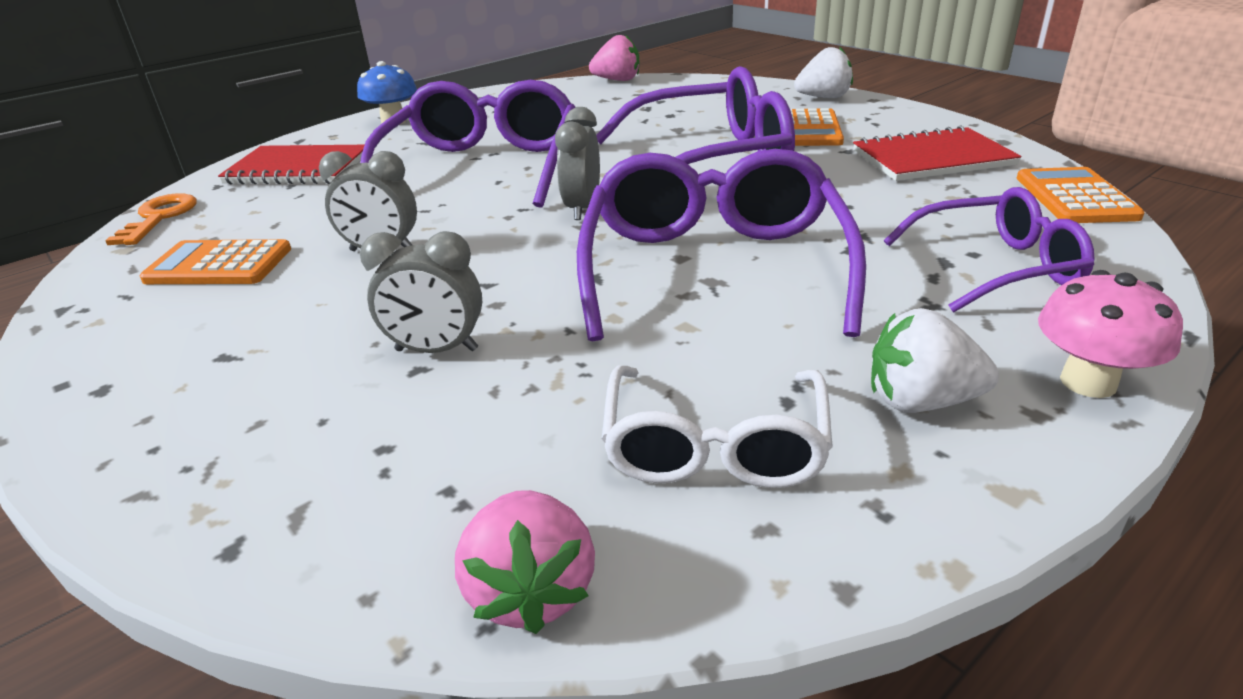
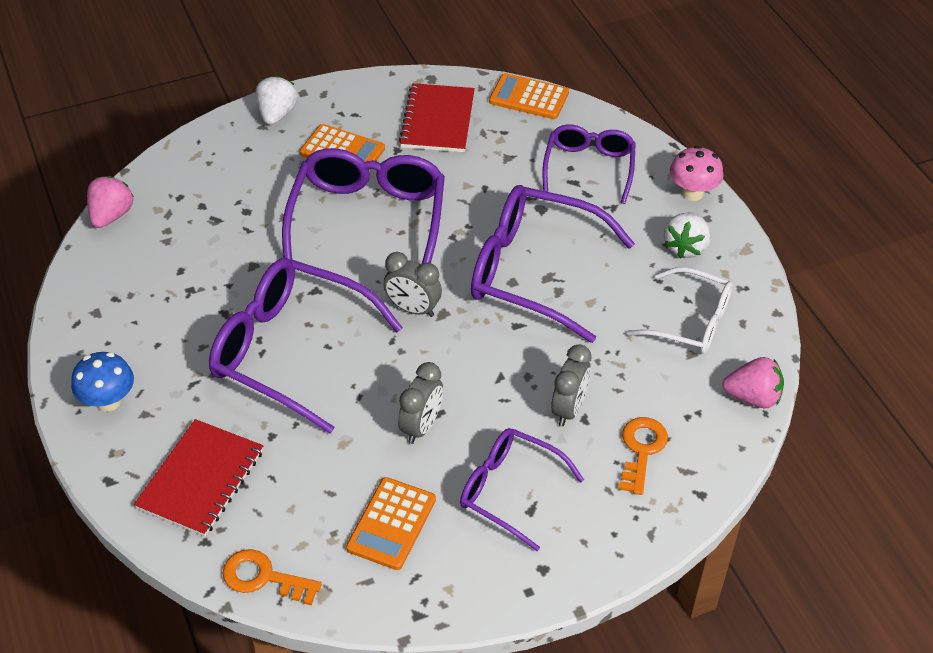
camera: 75 degrees left, 15 degrees up
(264, 332) = (510, 491): none -> purple glasses
(350, 444) = (641, 450): none -> orange key

